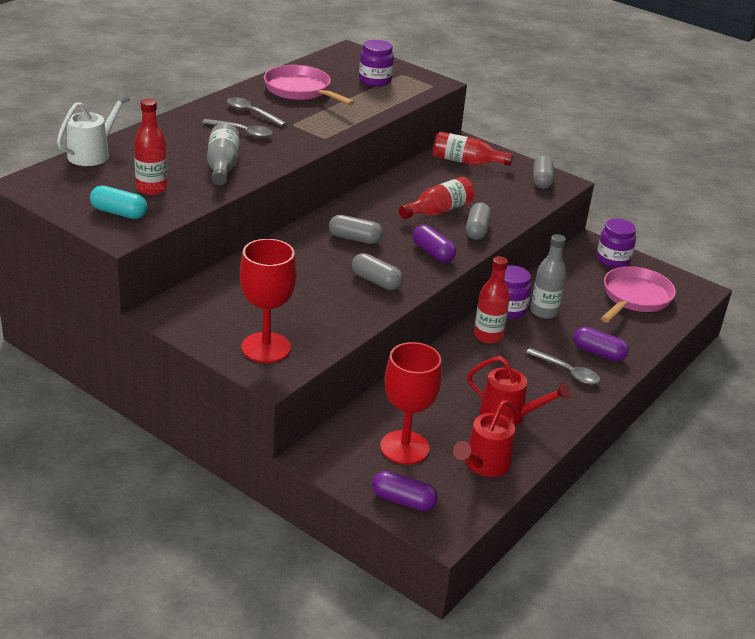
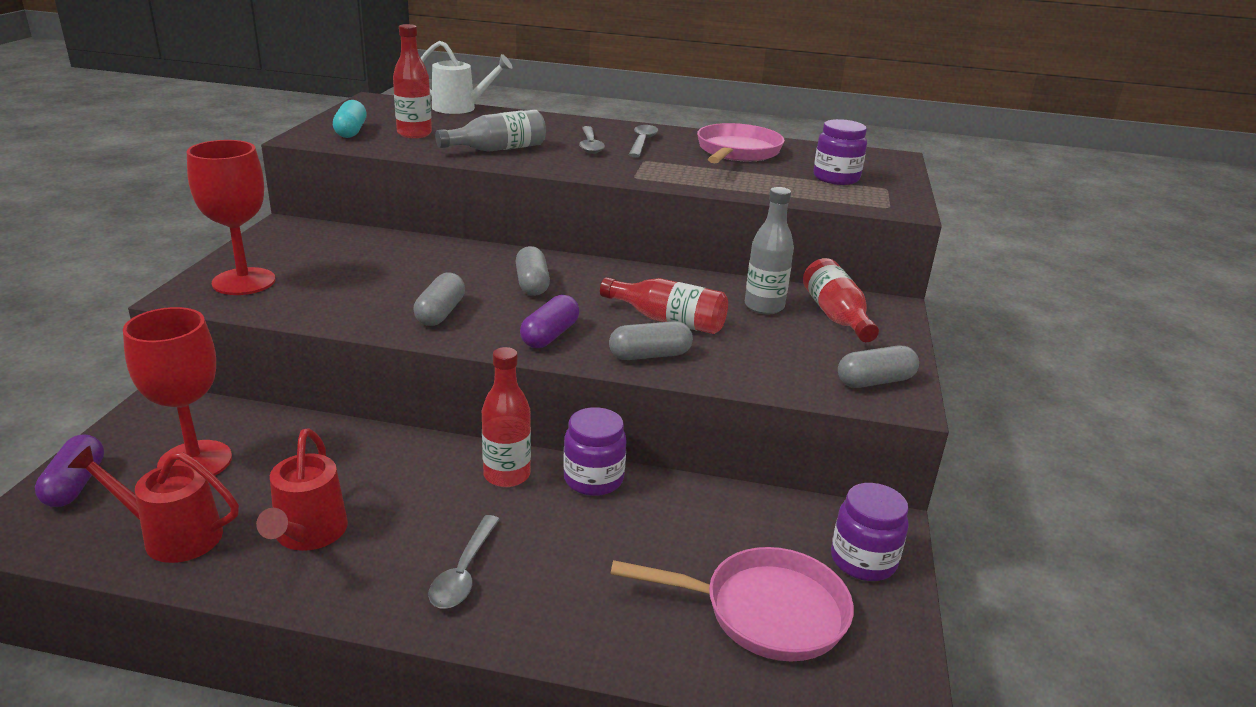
camera: 65 degrees right, 5 degrees down
(544, 312) = (619, 515): grey bottle -> grey bottle (764, 306)
(598, 353) = (545, 598): purple capsule -> none

